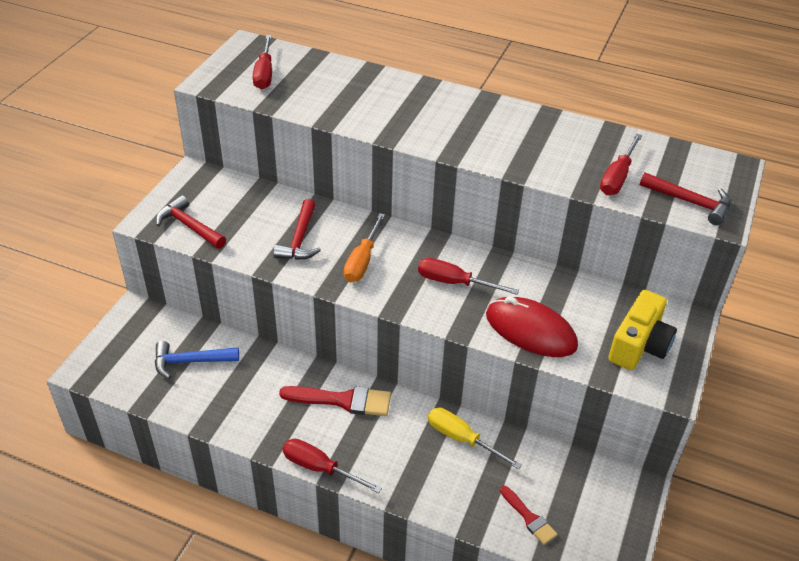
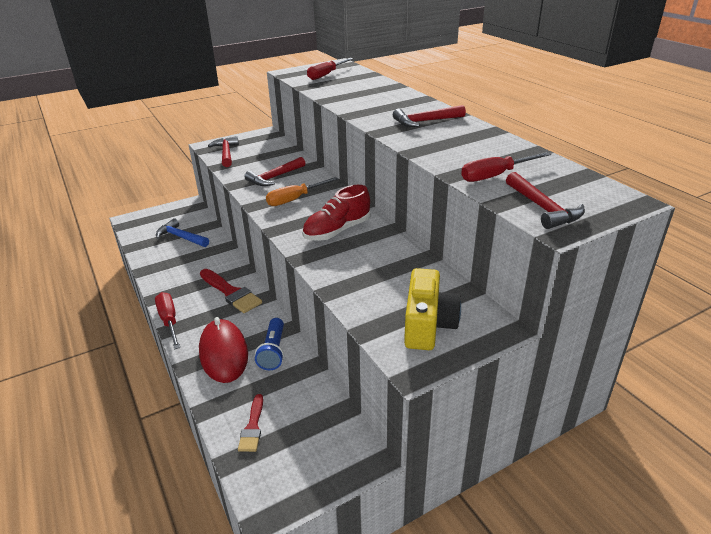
camera: 40 degrees right, 10 degrees down
(454, 283) = (337, 231): red screwdriver -> red shoe
(462, 439) = (273, 351): yellow screwdriver -> blue flashlight
(474, 122) = (425, 121): none -> red hammer
(530, 331) = (351, 278): red mouse -> red mouse (223, 353)
(639, 345) = (428, 324): yellow camera -> yellow camera turned 60 degrees counterclockwise

